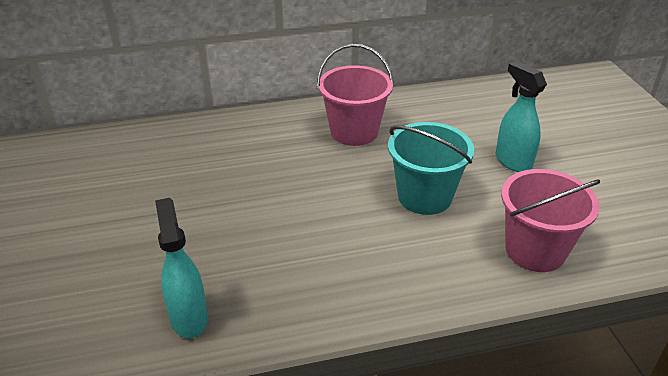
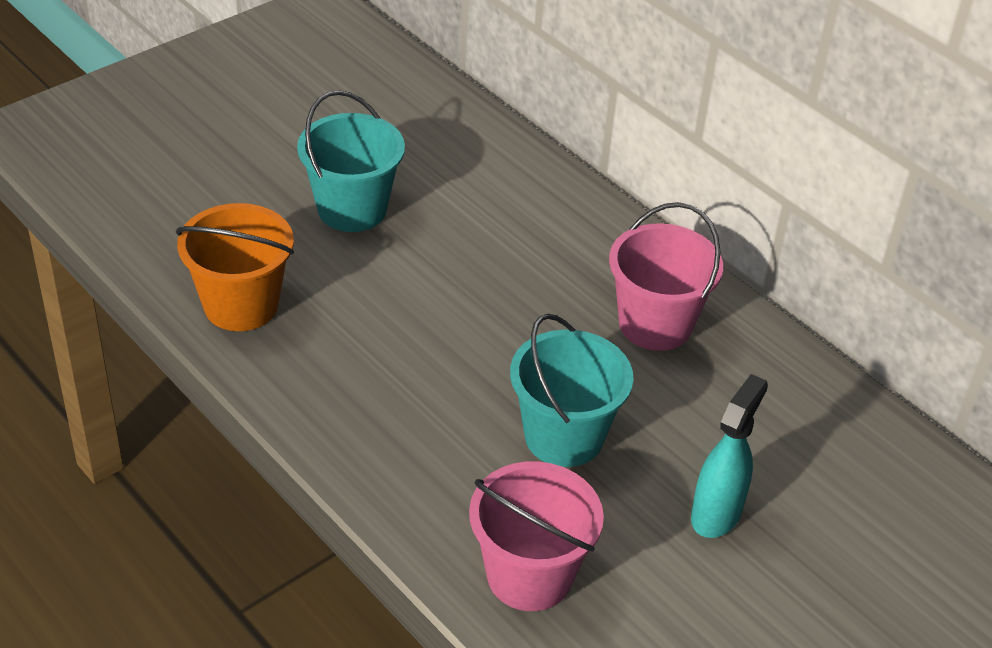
camera: 60 degrees right, 5 degrees up
(140, 221) = (352, 209): none -> turquoise bucket
(189, 317) = (241, 305): turquoise spray bottle -> orange bucket

